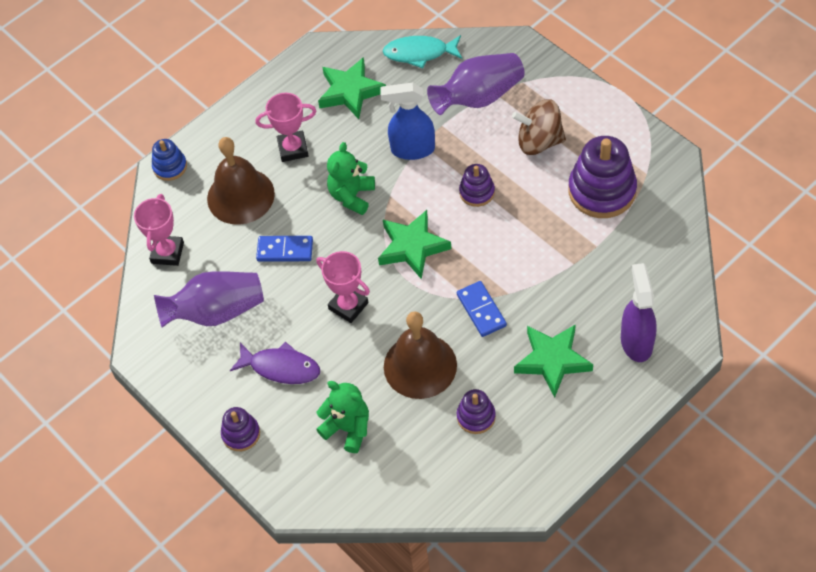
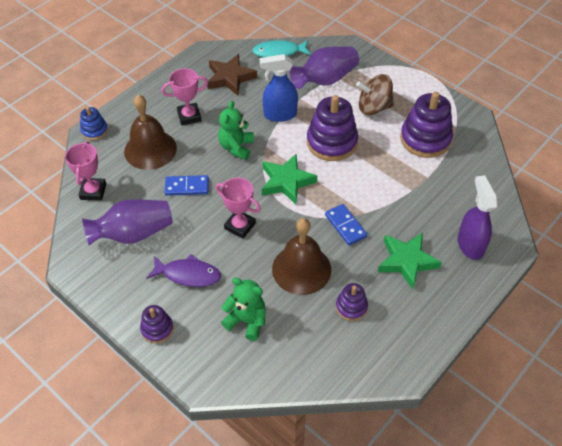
camera: 10 degrees left, 5 degrees down
(350, 92) = (230, 78): green star -> brown star
(477, 192) = (331, 142): purple stacking toy -> purple stacking toy, size x1.89

